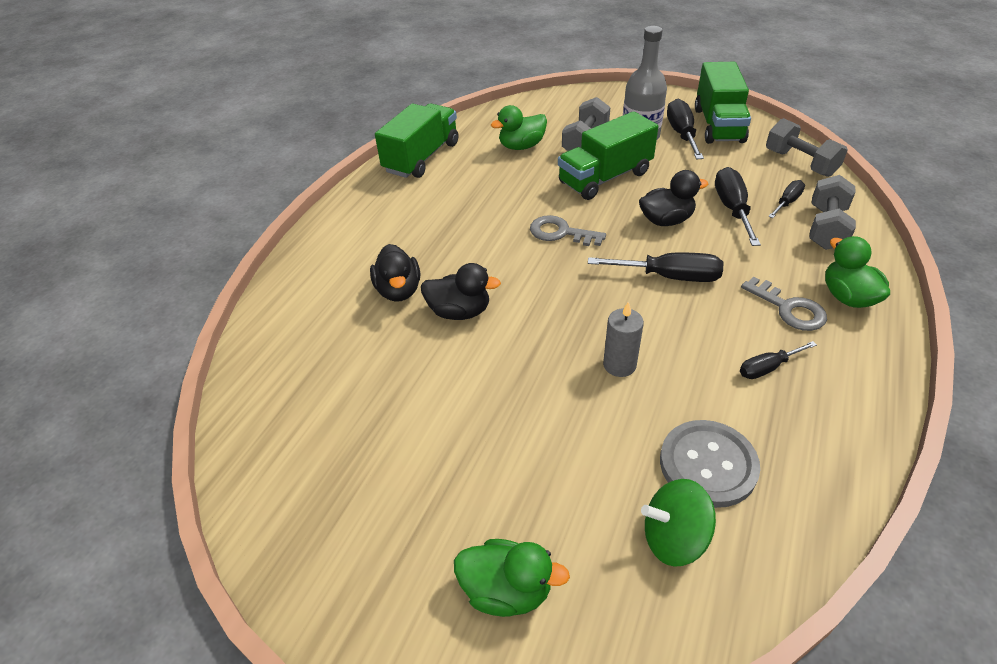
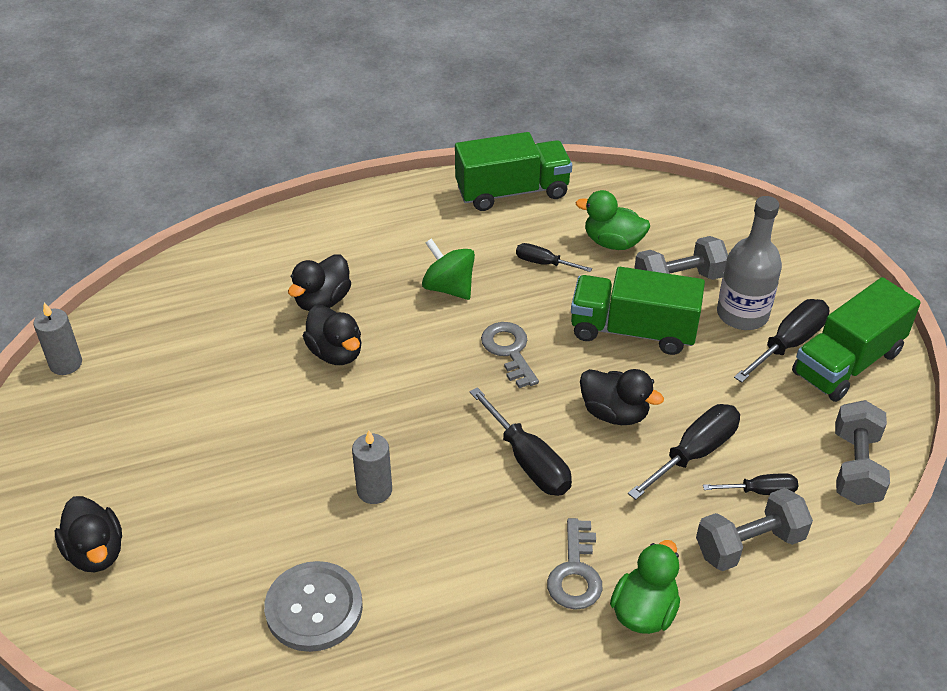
camera: 45 degrees right, 0 degrees up
(251, 486) = (66, 364): none -> grey candle
(507, 590) = (96, 552): green duck -> black duck
(674, 538) = (220, 623): green spinning top -> green spinning top (449, 288)
(767, 368) = (472, 594): black screwdriver -> black screwdriver (543, 263)

